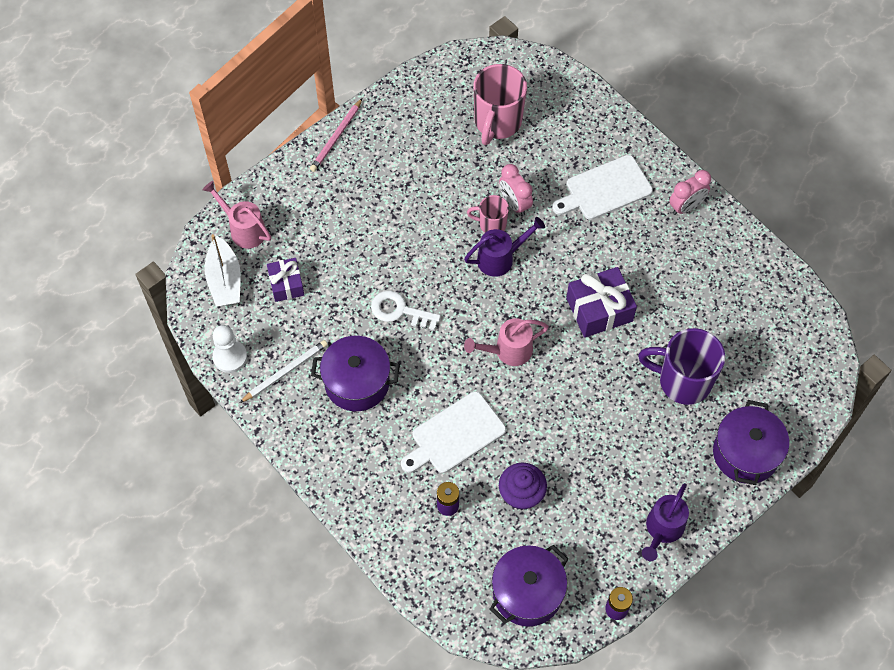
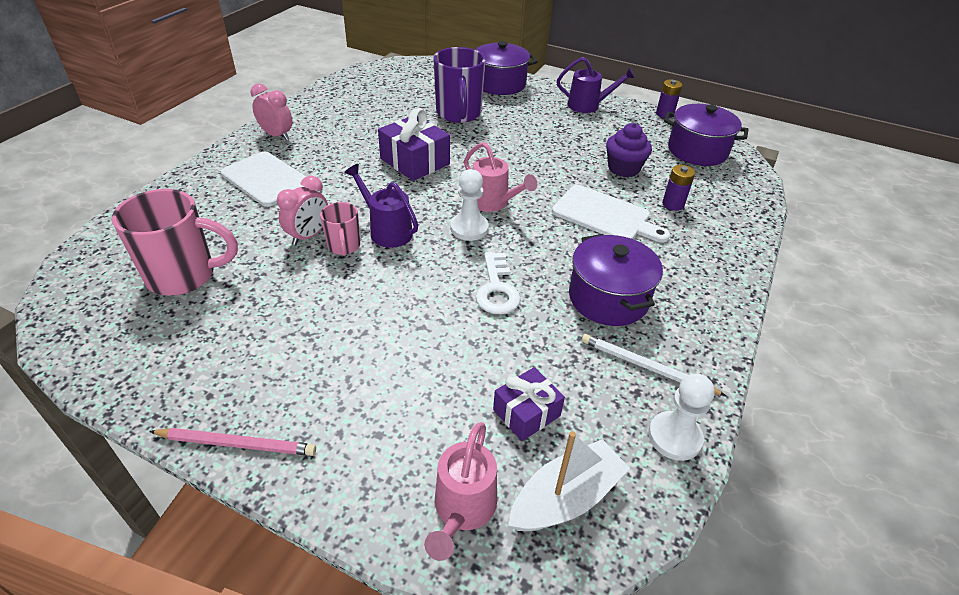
camera: 115 degrees left, 20 degrees down
(479, 319) = (469, 228): none -> white pawn

